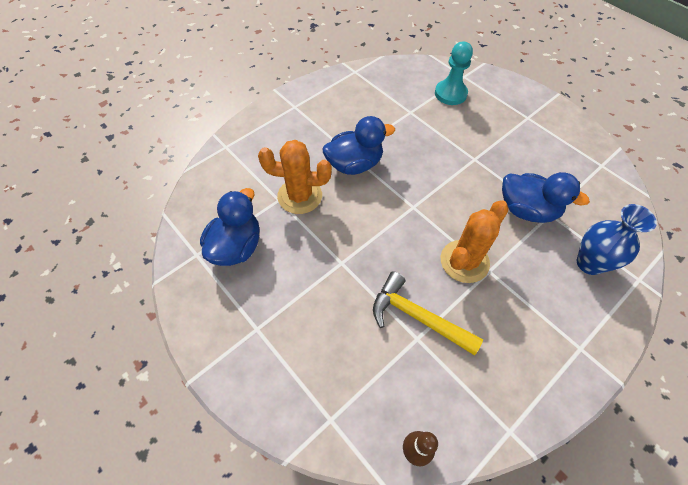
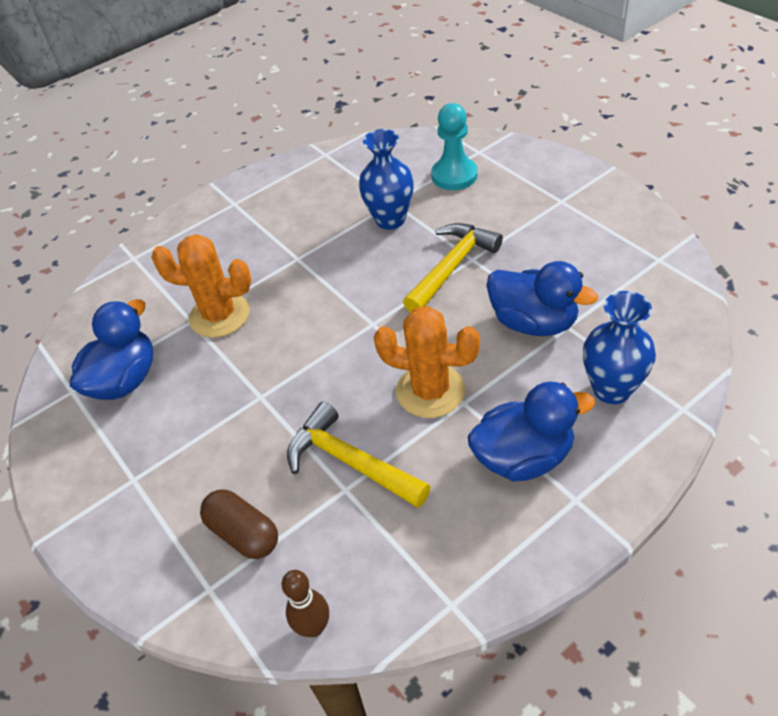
camera: 10 degrees right, 10 degrees down
(349, 374) = (243, 533): none -> brown capsule
(354, 164) = (301, 273): blue duck -> blue duck (523, 457)
(411, 125) = (390, 220): none -> blue vase
(462, 165) = (452, 267): none -> yellow hammer
(464, 261) = (430, 391): orange cactus -> orange cactus turned 60 degrees clockwise

